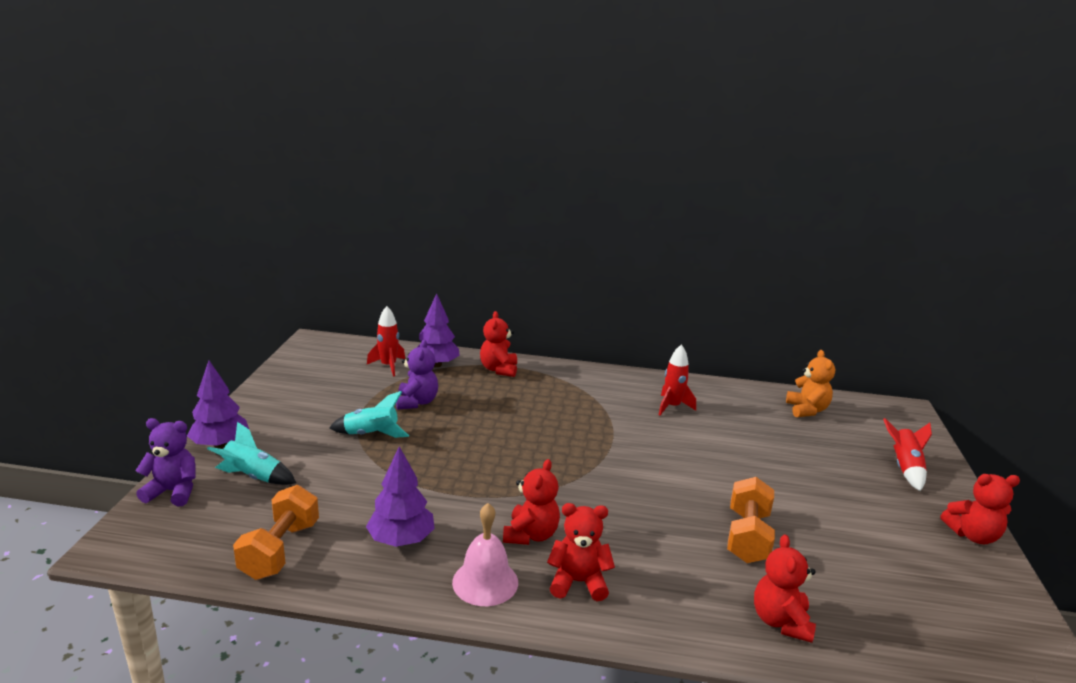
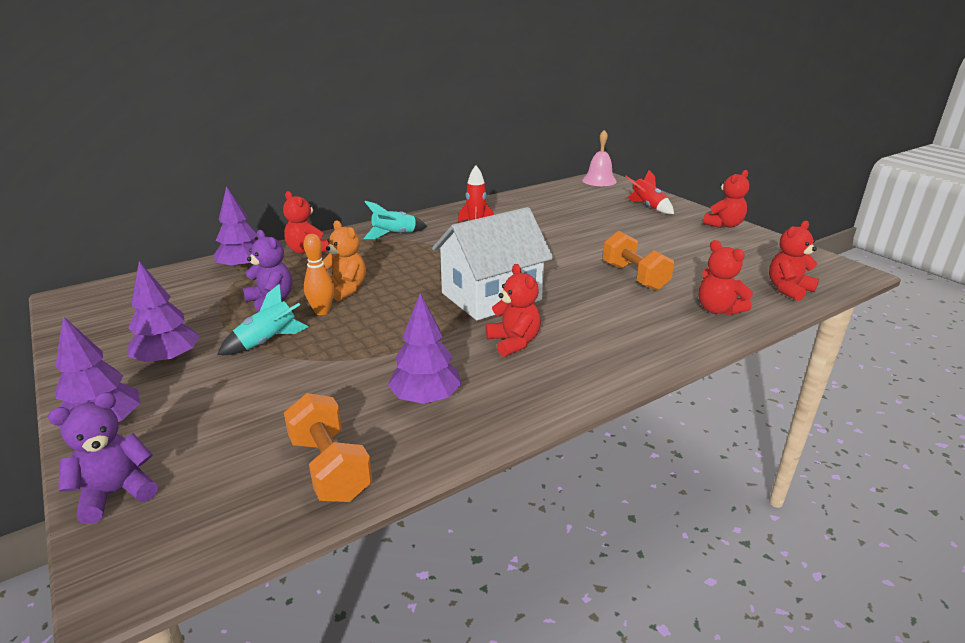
camera: 40 degrees left, 5 degrees up
(253, 477) = (197, 431): turquoise rocket -> turquoise rocket (394, 235)
(303, 417) = (168, 360): none -> purple tree
(388, 366) = (195, 286): red rocket -> none
(436, 429) = (322, 311): none -> orange bowling pin
(485, 582) = (533, 388): pink bell -> pink bell (599, 180)
(577, 483) = (491, 296): none -> white house
(578, 582) = (589, 352): red teddy bear -> red teddy bear (788, 289)
(807, 410) = (555, 197): orange teddy bear -> orange teddy bear (345, 289)

